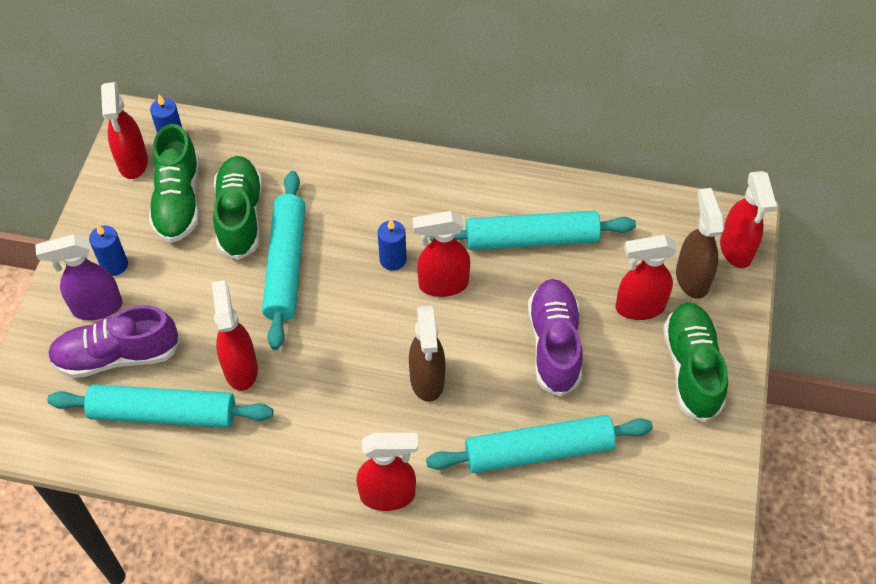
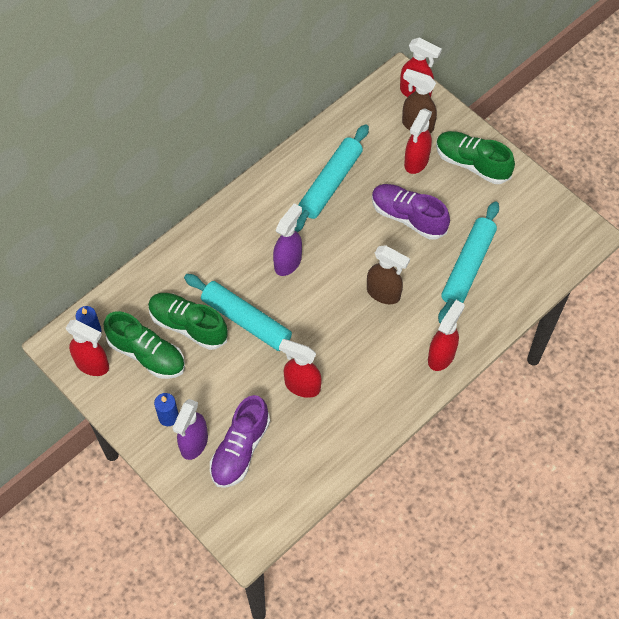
camera: 55 degrees left, 5 degrees up
(163, 414) = (302, 444): turquoise rolling pin -> none
(393, 260) = (288, 262): blue candle -> purple spray bottle
(442, 284) = (326, 247): red spray bottle -> none

